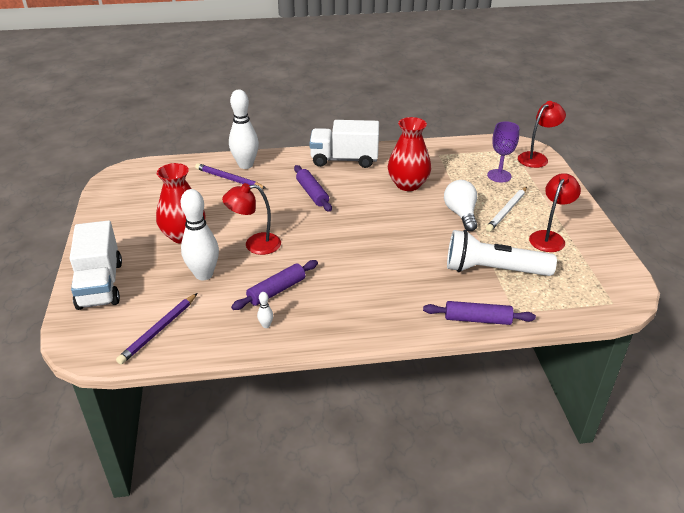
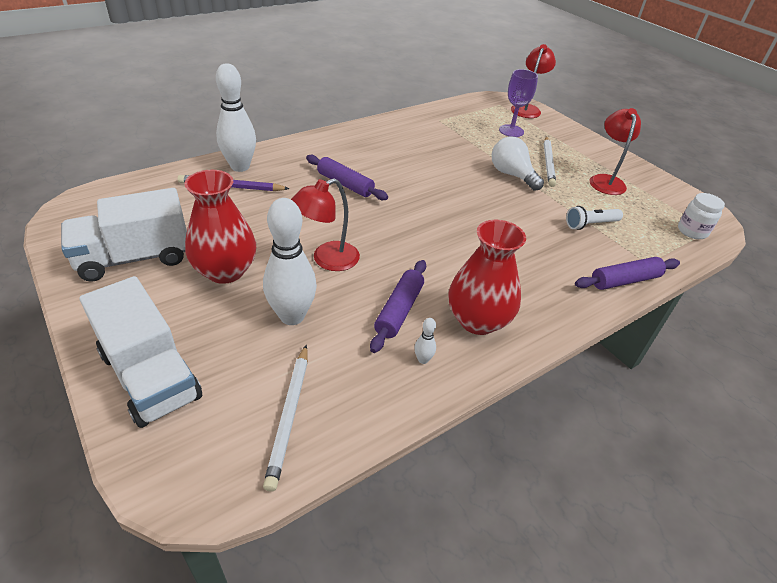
camera: 30 degrees left, 5 degrees up
(158, 330) = (289, 416): purple pencil -> white pencil
(344, 160) = (350, 141): white truck -> white truck (135, 258)
(408, 184) = (436, 155): red vase -> red vase (478, 320)
(493, 270) = (590, 224): white flashlight -> white flashlight, size x0.51
(591, 299) = (692, 231): none -> white jar

